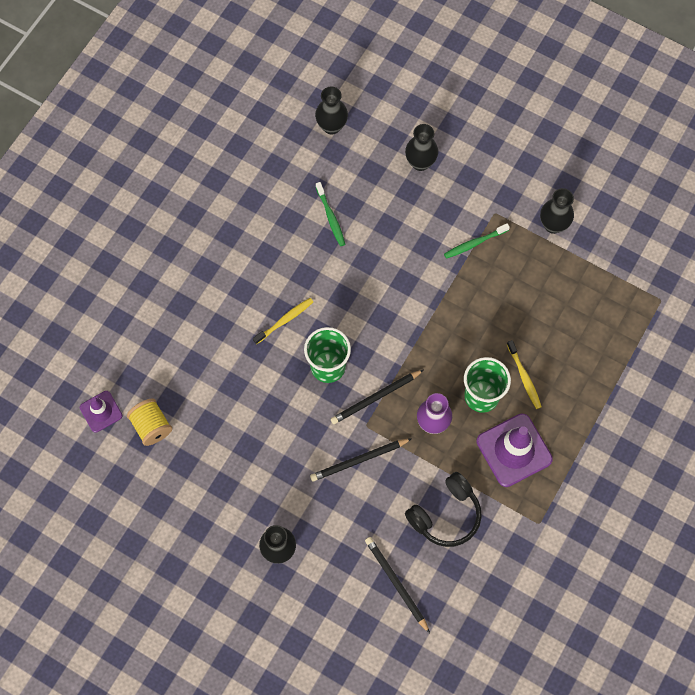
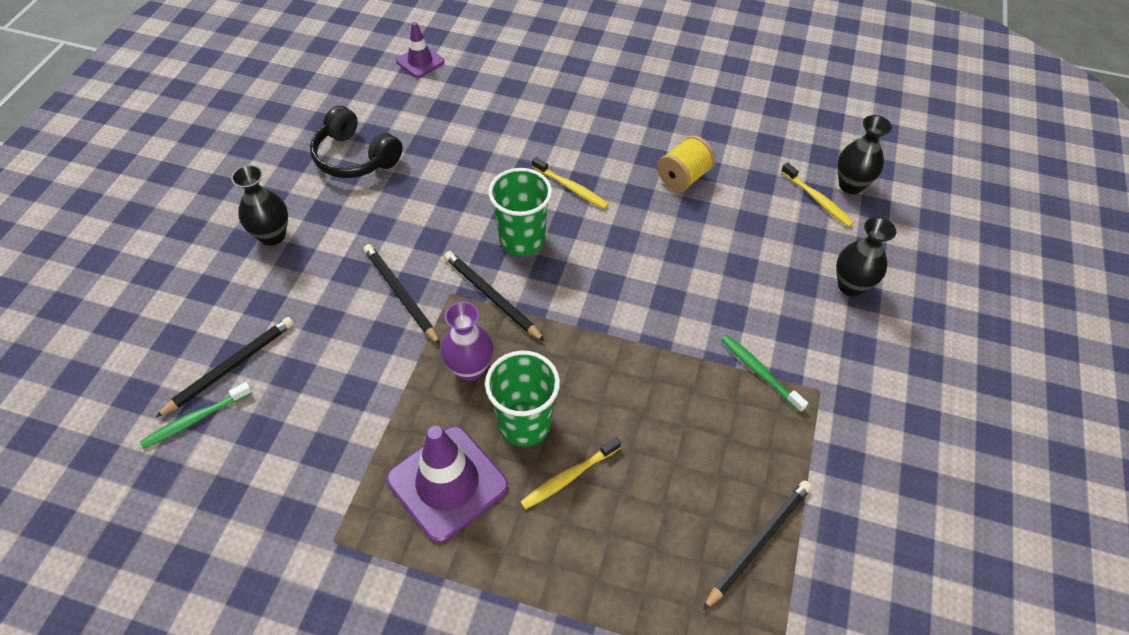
camera: 75 degrees right, 15 degrees down
(151, 426) = (411, 101): yellow spool -> yellow spool (683, 177)
(330, 217) = (726, 206): green toothbrush -> green toothbrush (195, 419)
(339, 154) = (817, 199): none -> yellow toothbrush
(445, 515) = (334, 409): black headphones -> black headphones (355, 157)
(553, 225) = (837, 475): black vase -> none
(585, 283) = (758, 542): none -> black pencil

